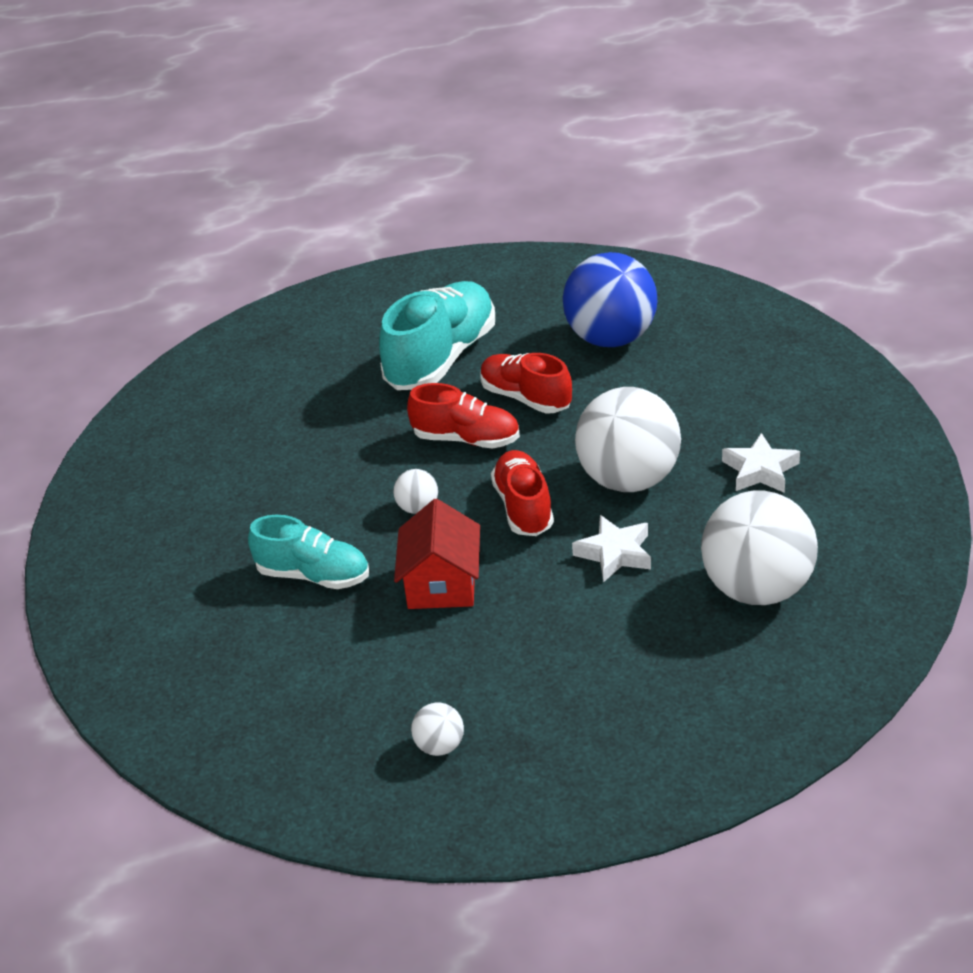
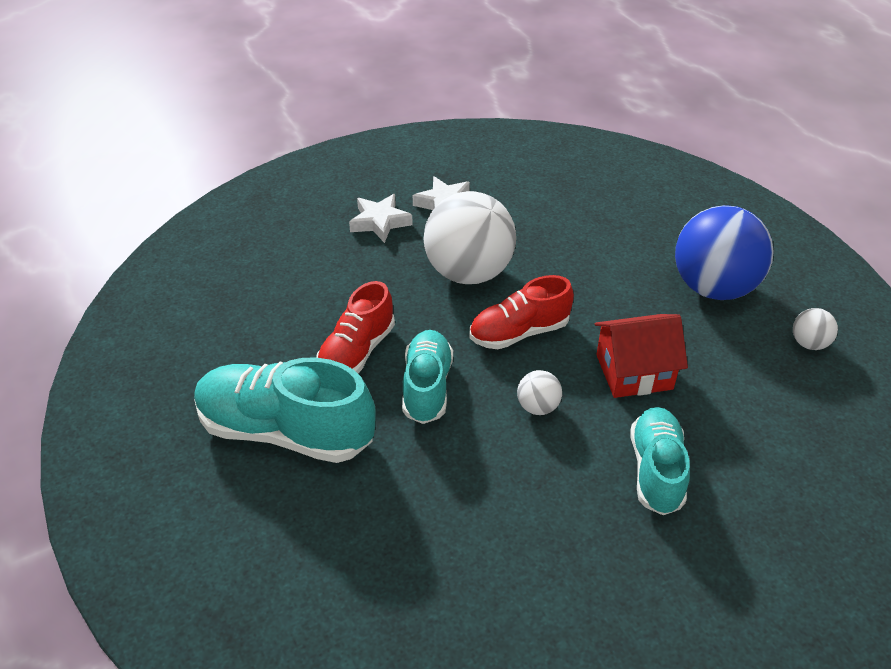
camera: 105 degrees left, 5 degrees up
(466, 439) = (427, 387): red shoe -> turquoise shoe
(611, 338) = (257, 303): blue ball -> blue ball (713, 287)
(615, 553) = (562, 272): white star -> white star (380, 222)
(757, 589) = (578, 200): white ball -> none

